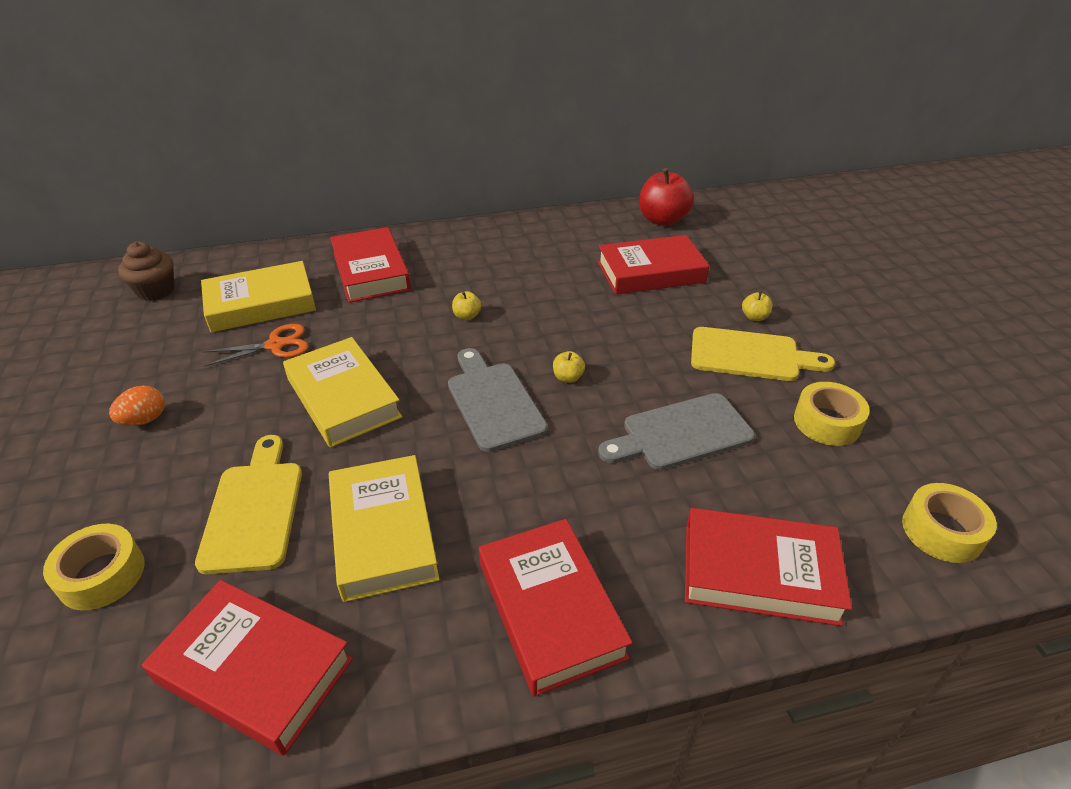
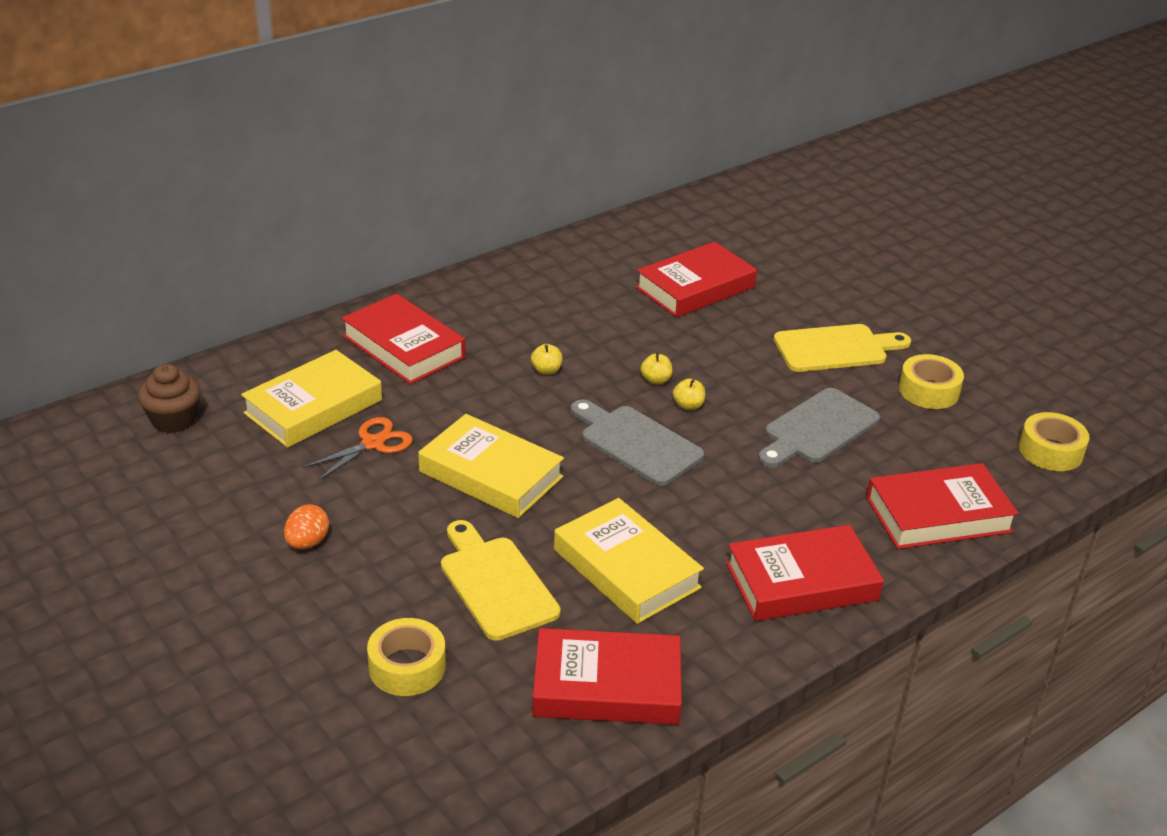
camera: 25 degrees left, 5 degrees down
(550, 609) = (802, 582): red book -> red book turned 60 degrees counterclockwise
(662, 220) = (669, 228): red apple -> none
(754, 317) = (818, 312): yellow apple -> yellow apple (656, 380)

